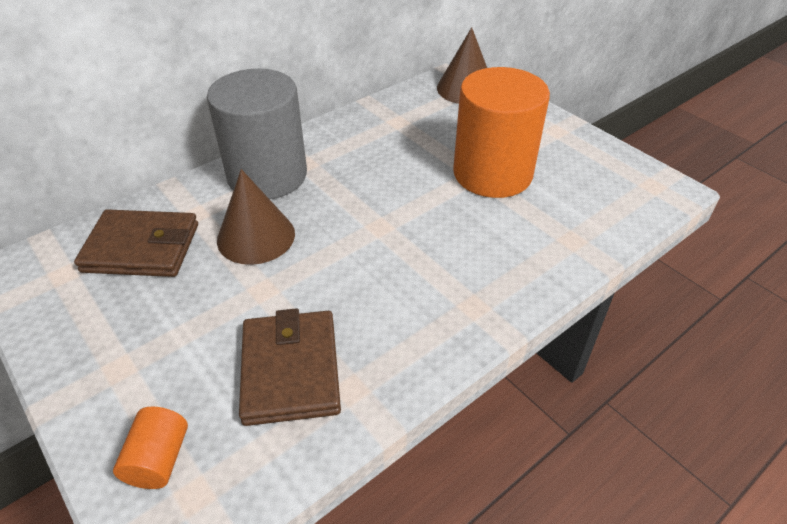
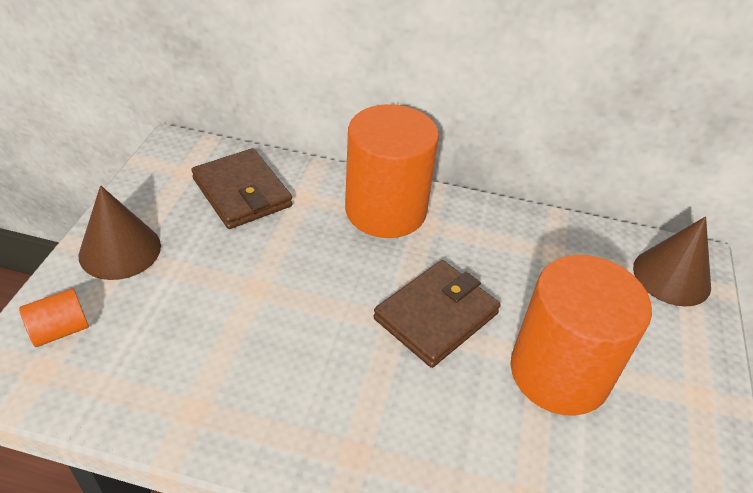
camera: 50 degrees right, 0 degrees up
(256, 236) = (309, 248): brown cone -> brown cone (120, 250)
(267, 175) = (385, 210): grey cylinder -> orange cylinder
(290, 370) = (186, 357): brown wallet -> brown wallet (436, 316)

